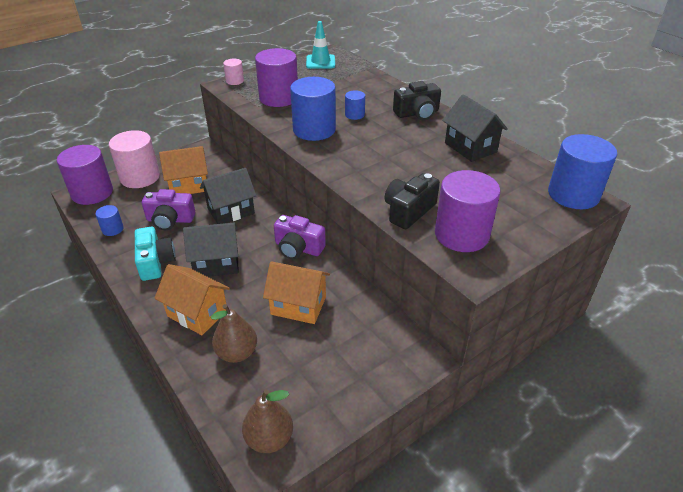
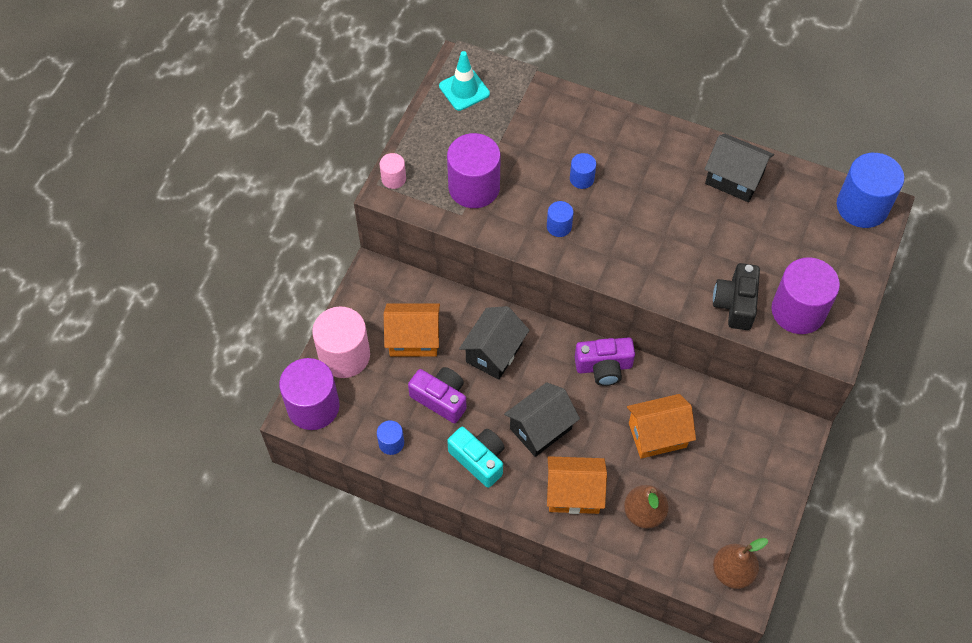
camera: 30 degrees left, 20 degrees up
(170, 220) = (440, 398): purple camera -> purple camera turned 120 degrees counterclockwise
(189, 185) = (413, 339): orange house -> orange house turned 45 degrees clockwise
(314, 130) = (559, 226): blue cylinder -> blue cylinder, size x0.48
(417, 113) = (645, 144): black camera -> none

